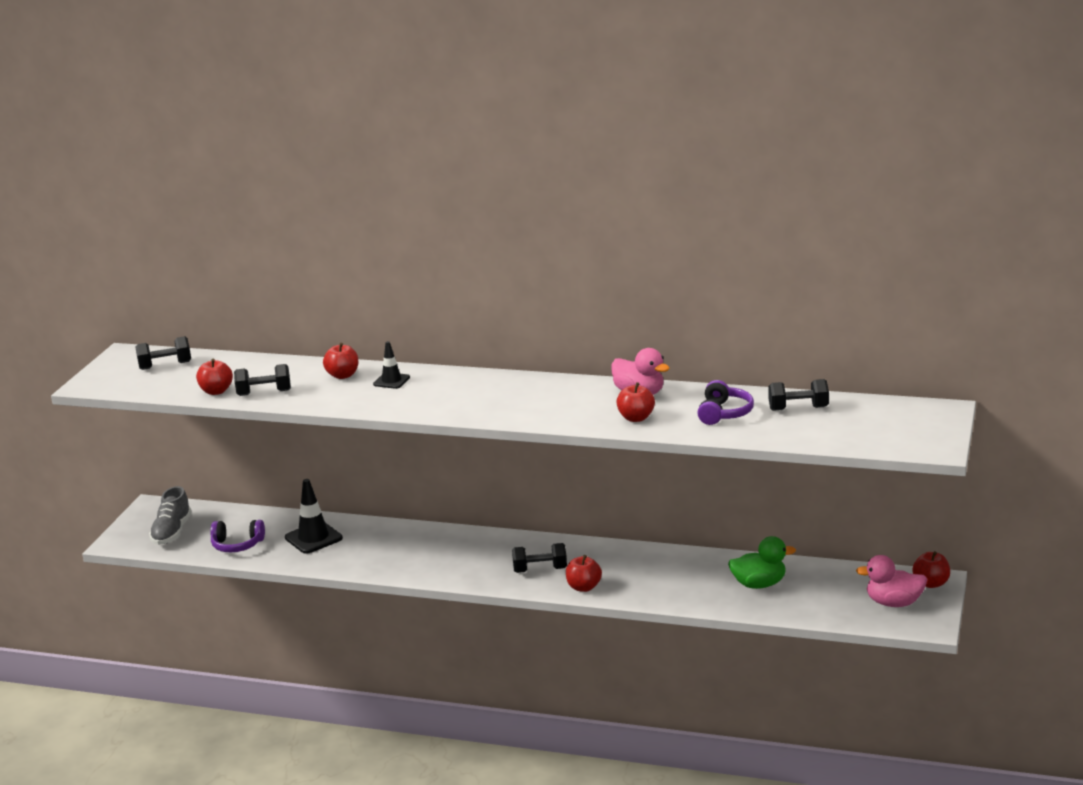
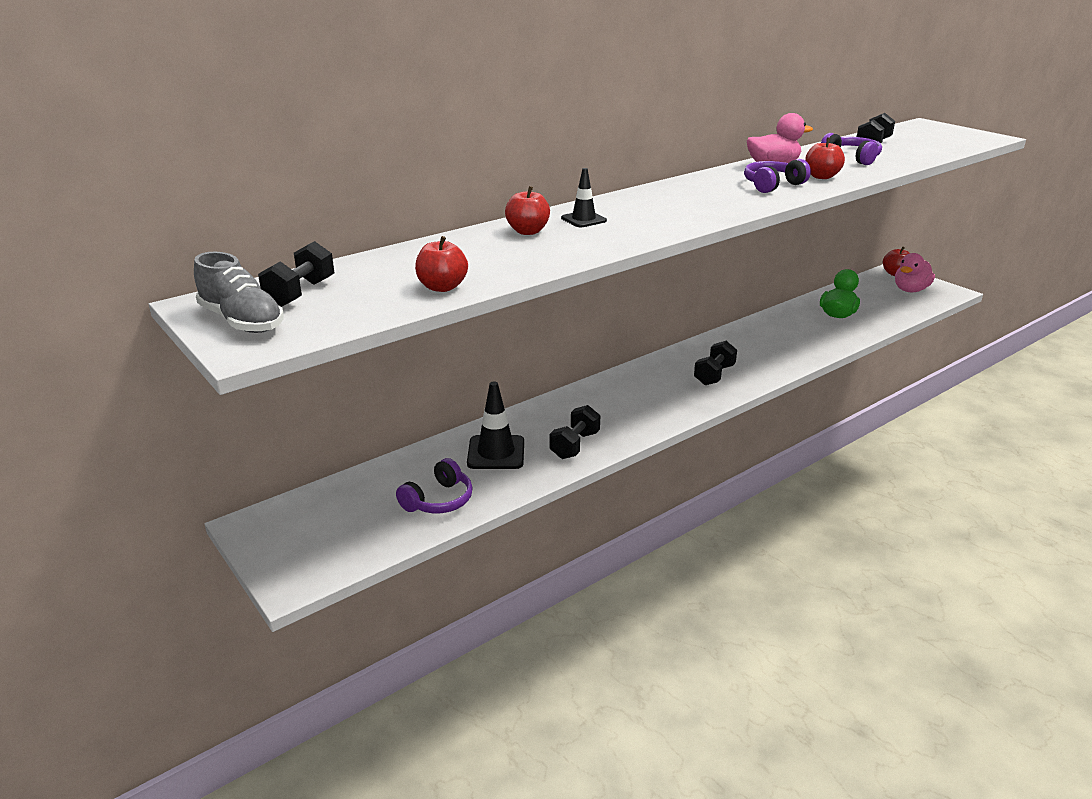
camera: 55 degrees left, 5 degrees up
(172, 532) = (337, 532): grey shoe -> grey shoe (242, 321)
(264, 393) = (498, 269): black dumbbell -> black dumbbell (575, 445)
(578, 409) = (772, 185): none -> purple headphones
(584, 587) = (766, 369): red apple -> none

